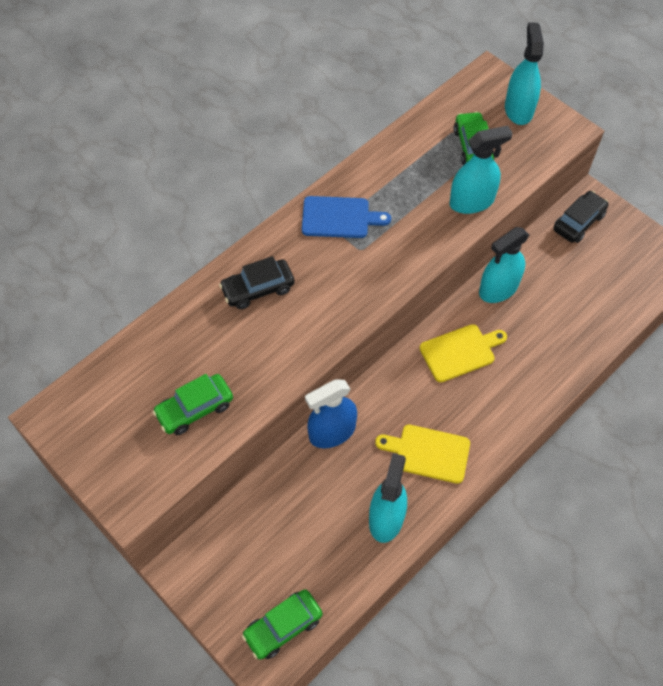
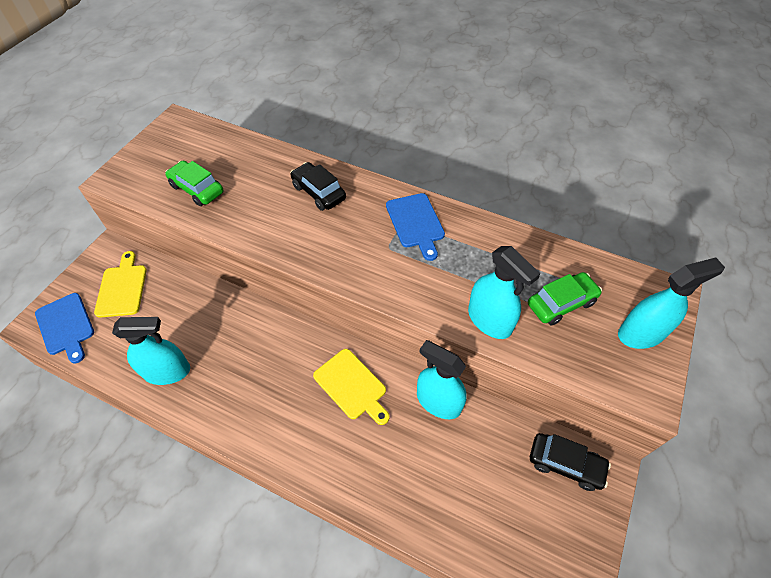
camera: 70 degrees right, 5 degrees down
(283, 626) = (65, 326): green car -> blue cutting board
(332, 432) = (240, 308): blue spray bottle -> none
(428, 453) = (237, 387): yellow cutting board -> yellow cutting board (122, 288)

